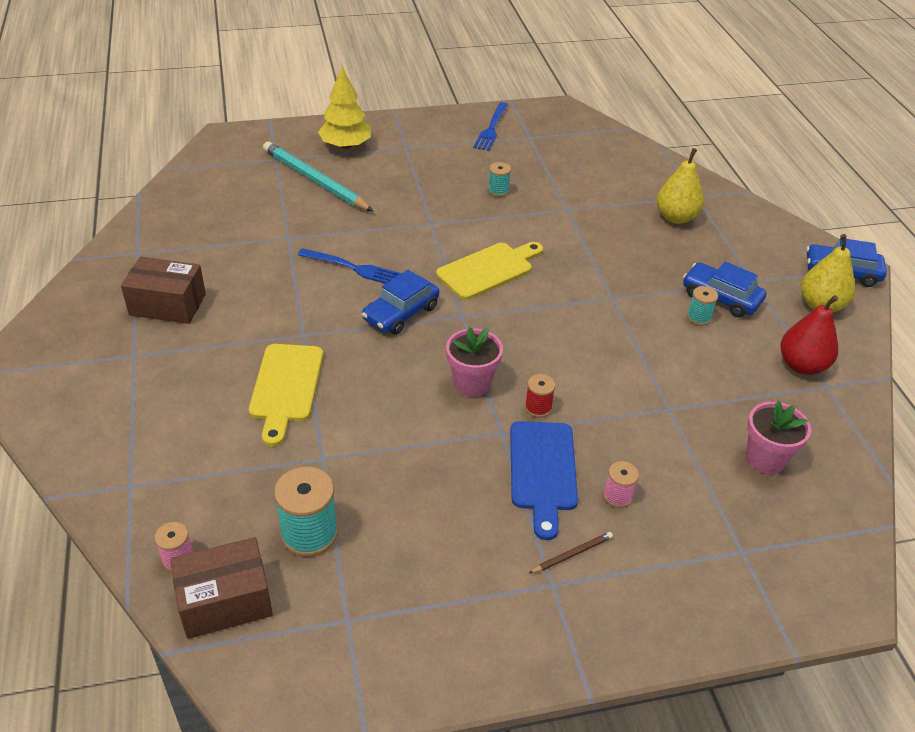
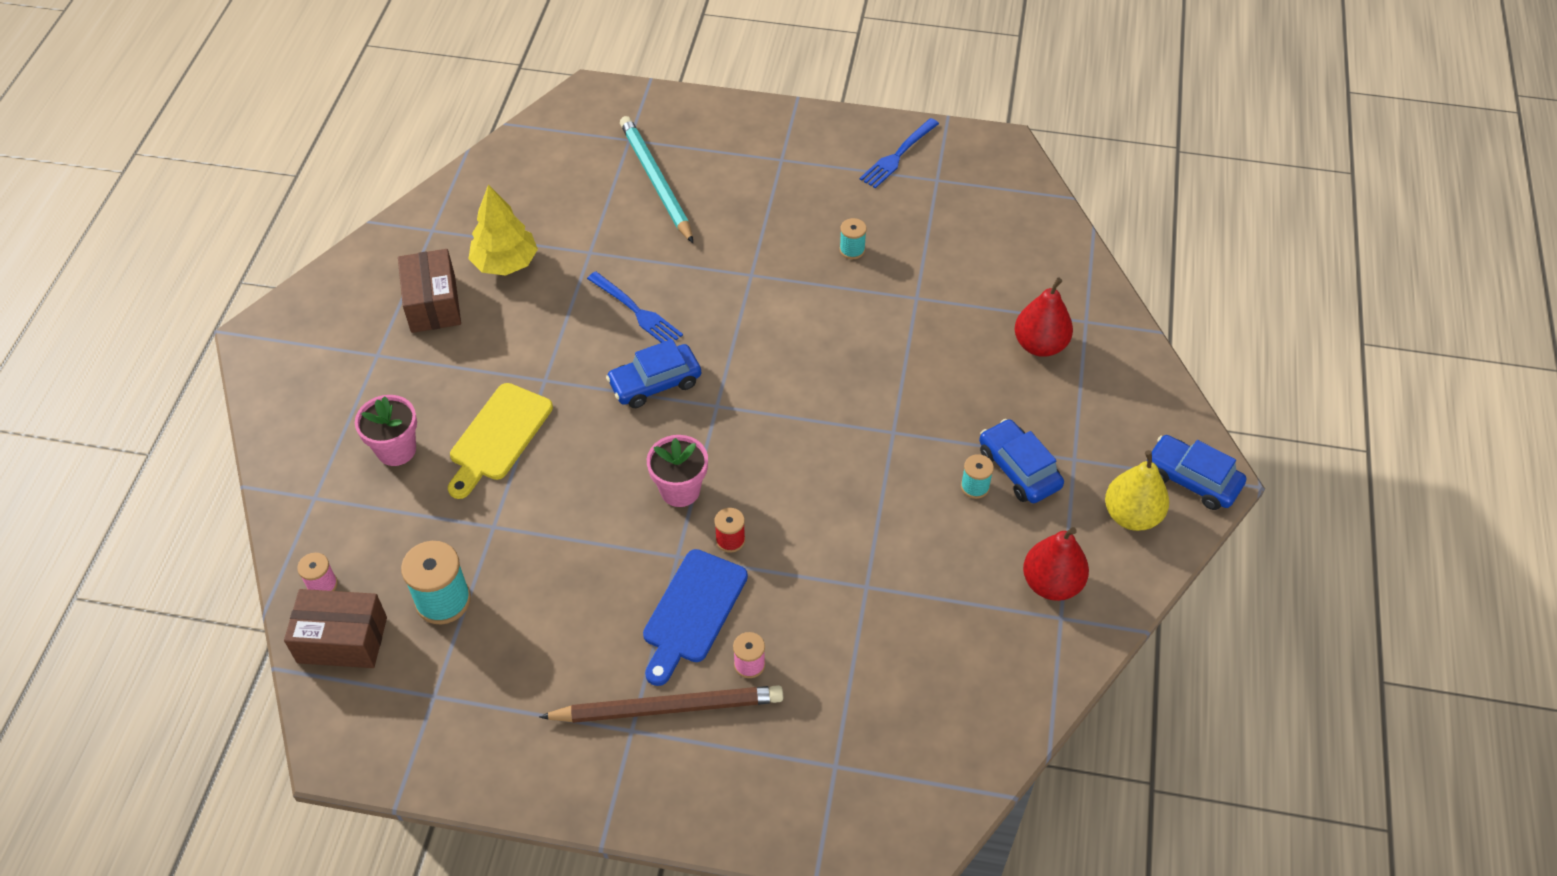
camera: 25 degrees right, 10 degrees up
(168, 304) = (433, 304): brown box -> brown box turned 45 degrees clockwise
(346, 146) = (715, 140): yellow tree -> yellow tree (505, 263)
(488, 270) = (778, 355): yellow cutting board -> none
(572, 554) = (668, 707): brown pencil -> brown pencil, size x2.39
(676, 217) = (1040, 345): yellow pear -> red pear
(765, 459) = (930, 677): pink flower pot -> pink flower pot (396, 450)

